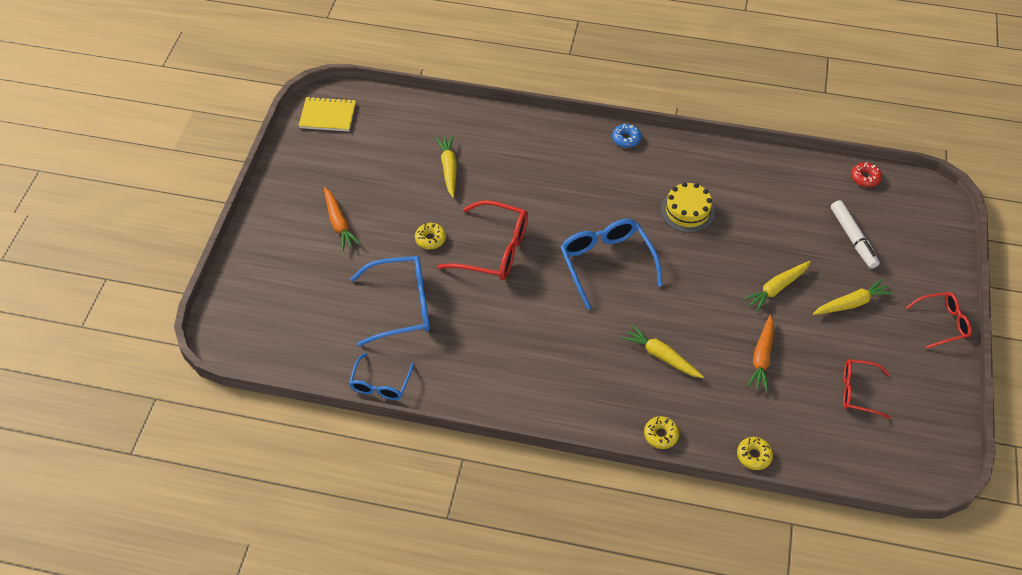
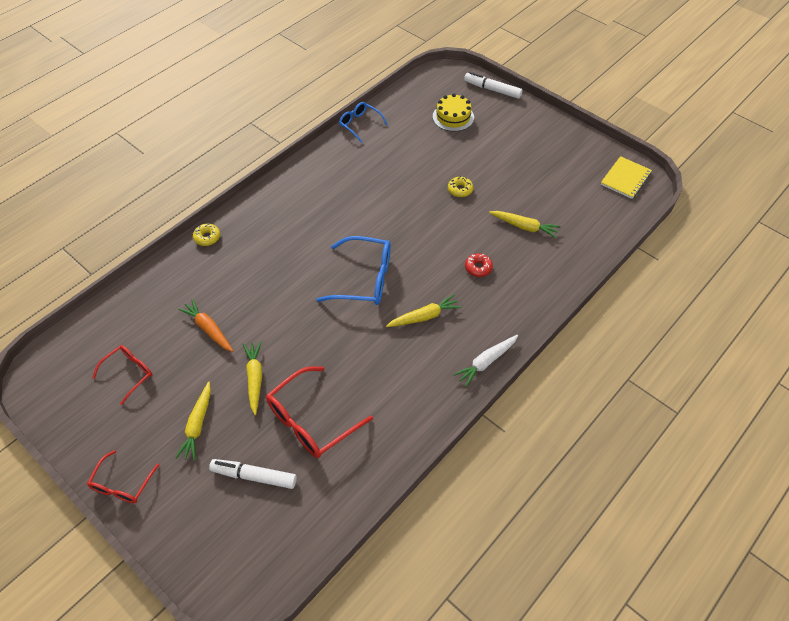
camera: 120 degrees right, 0 degrees up
(235, 278) = (492, 89): none -> white marker
(339, 223) = (507, 149): orange carrot -> none
(402, 306) = (412, 154): blue glasses -> none
(494, 250) = (425, 220): red glasses -> red glasses (311, 421)
(626, 139) = (486, 362): blue donut -> white carrot
(661, 356) = (261, 269): yellow carrot -> yellow carrot (424, 316)
(687, 211) = (375, 362): yellow cake -> yellow cake (453, 117)
(754, 456) = (147, 278): yellow donut -> none
(865, 178) = (309, 543): red donut -> red donut (478, 268)

